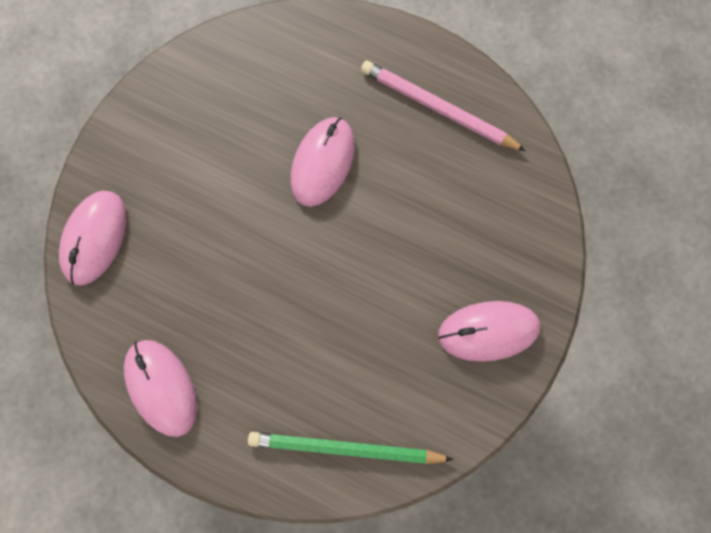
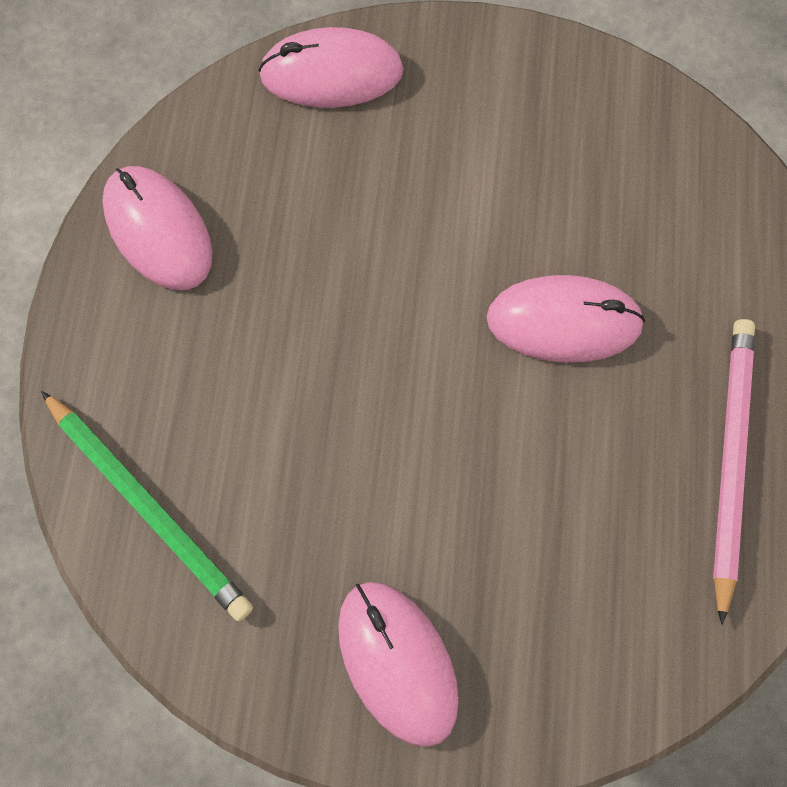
camera: 70 degrees right, 5 degrees down
(161, 387) = (158, 230): pink mouse -> pink mouse turned 75 degrees counterclockwise
(345, 449) = (148, 506): green pencil -> green pencil turned 150 degrees clockwise

